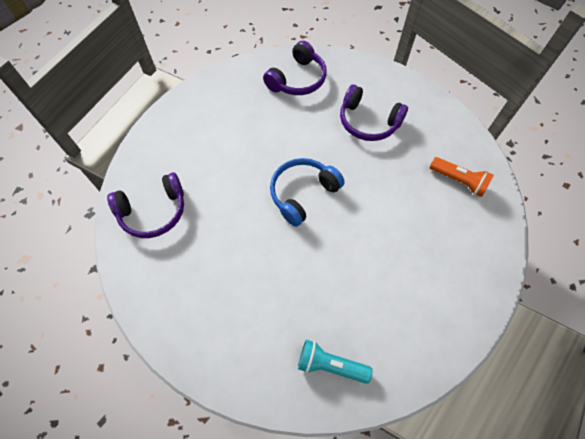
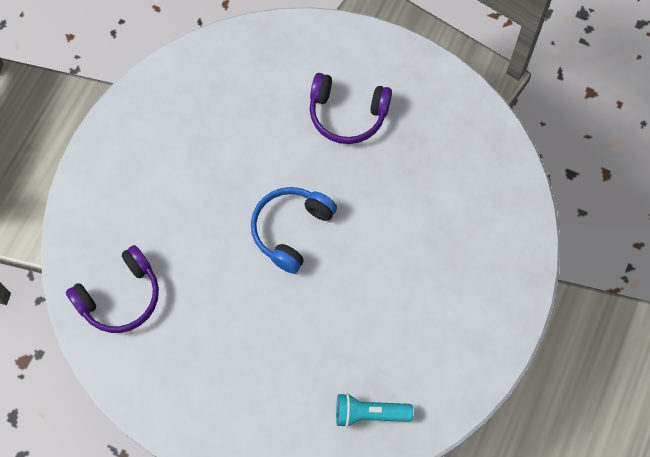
camera: 15 degrees left, 5 degrees up
(297, 79) = (242, 73): purple headphones -> none
(458, 181) = (470, 168): orange flashlight -> none

